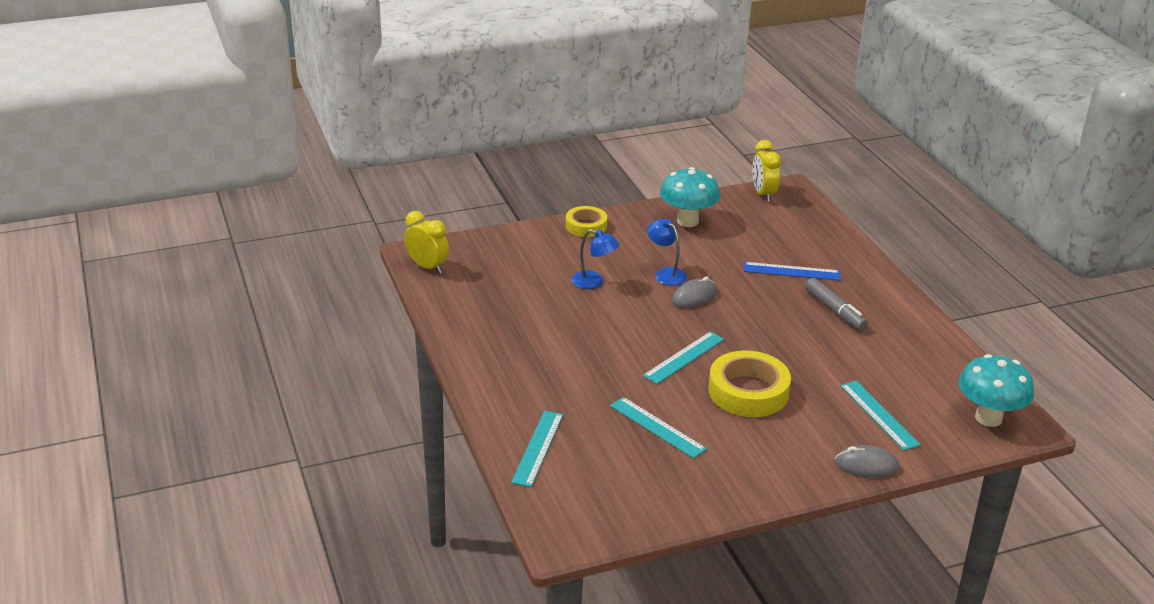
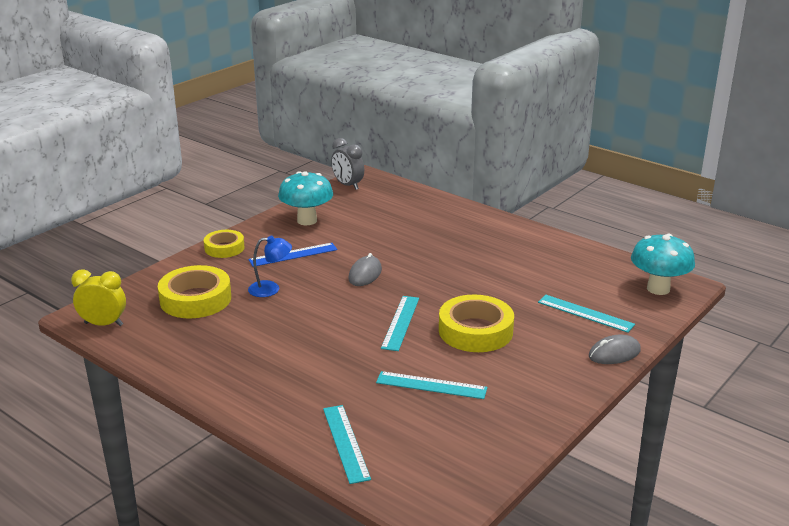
camera: 30 degrees left, 5 degrees down
(520, 269) = (195, 299): none -> yellow tape
(666, 273) = (325, 264): blue lamp -> none
(763, 194) = (348, 185): yellow clock -> grey clock
(791, 271) = (422, 233): blue ruler -> blue ruler (293, 255)
(835, 310) = (480, 250): grey marker -> none

